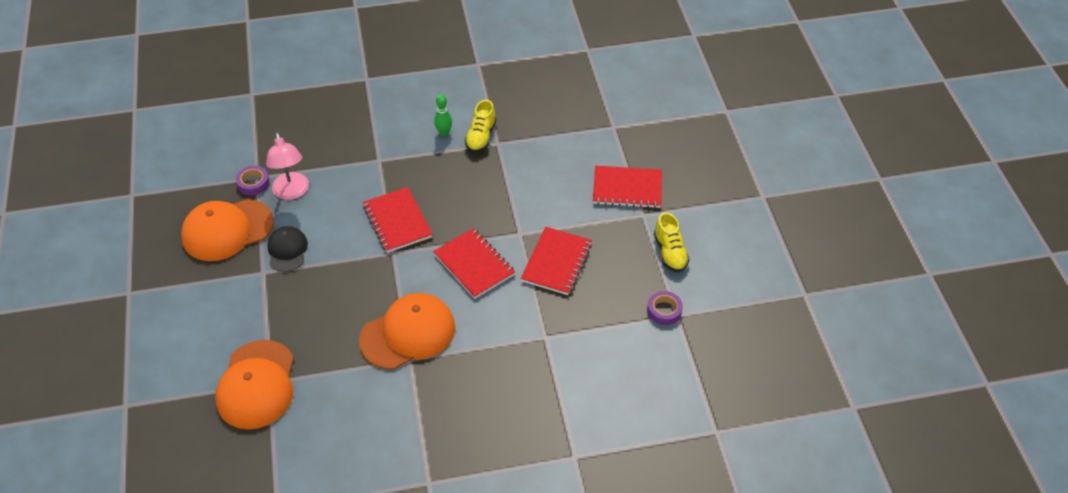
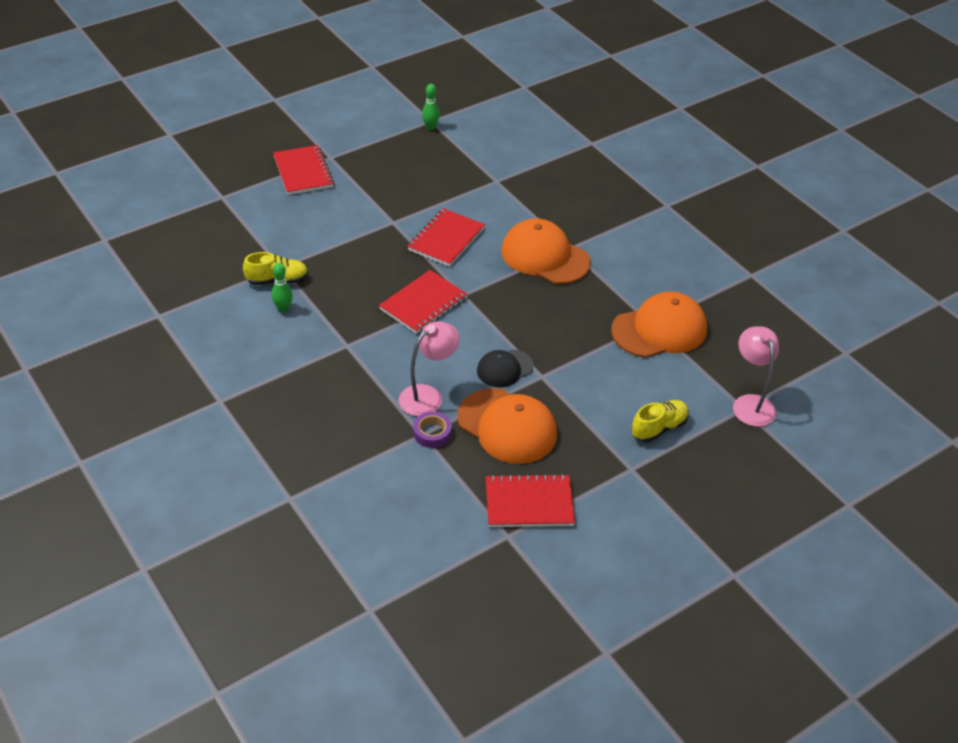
camera: 115 degrees left, 5 degrees down
(125, 414) = (750, 403): none -> pink lamp
(556, 262) = (414, 193): red notebook -> red notebook (529, 503)
(664, 311) = (430, 127): purple tape -> green bowling pin
(670, 252) = (367, 135): yellow shoe -> yellow shoe (659, 428)

